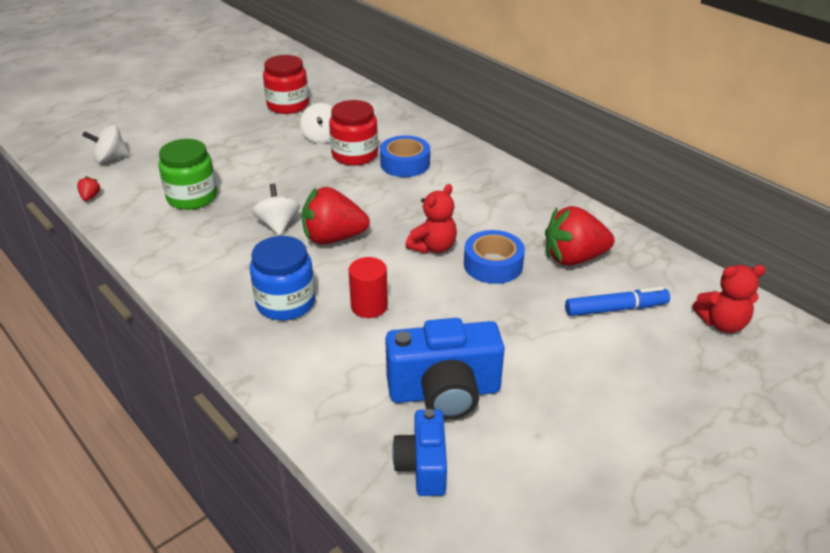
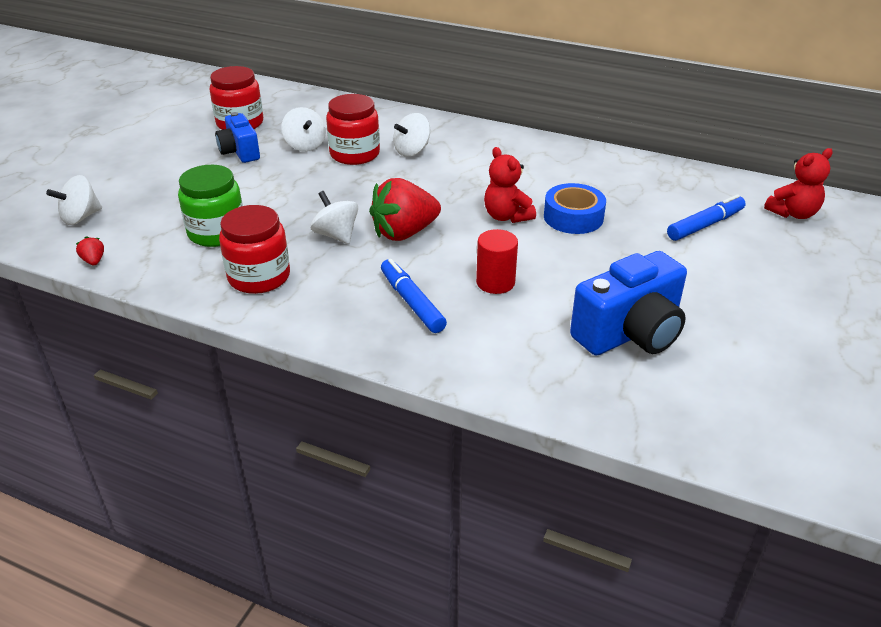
camera: 25 degrees left, 0 degrees up
(190, 244) = (259, 277): none -> red jar
(285, 303) = (412, 302): blue jar -> blue marker
(405, 164) = (412, 151): blue tape -> white spinning top
(423, 466) = (668, 399): blue camera -> blue camera (240, 152)
(433, 247) = (506, 216): red teddy bear -> red teddy bear turned 135 degrees clockwise
(574, 258) = (635, 194): red strawberry -> none

